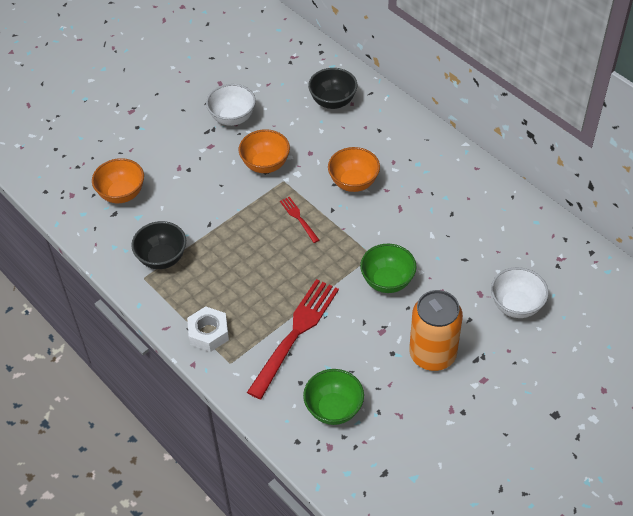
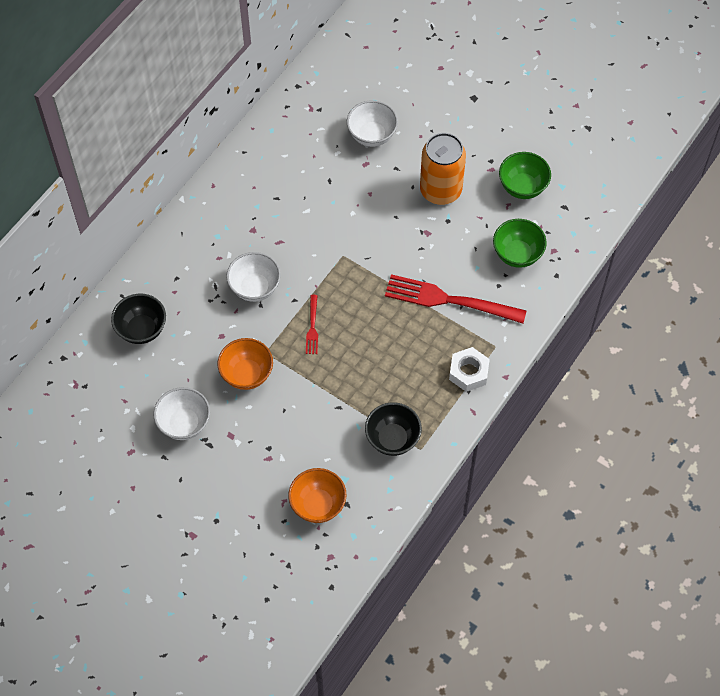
camera: 105 degrees left, 10 degrees up
(299, 218) = (312, 327): red fork -> red fork turned 45 degrees counterclockwise
(353, 183) = (255, 288): orange bowl -> white bowl
(387, 281) = (370, 237): green bowl -> green bowl (522, 187)

